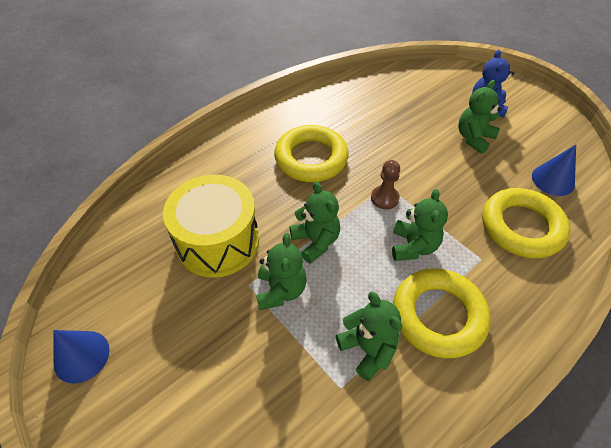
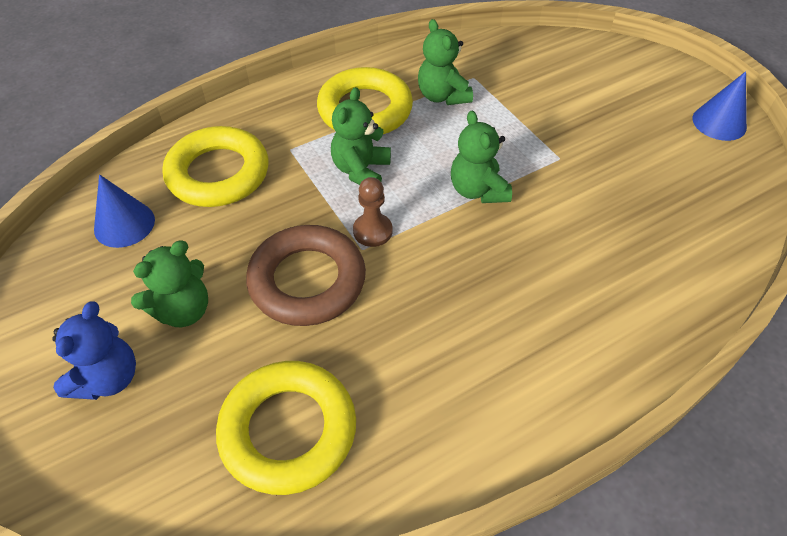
camera: 170 degrees left, 0 degrees up
(218, 241) = (602, 206): yellow drum -> none
(281, 290) = (523, 148): green teddy bear -> none
(311, 158) = (467, 311): yellow ring -> yellow ring (288, 430)
(412, 162) = (307, 281): none -> brown ring

